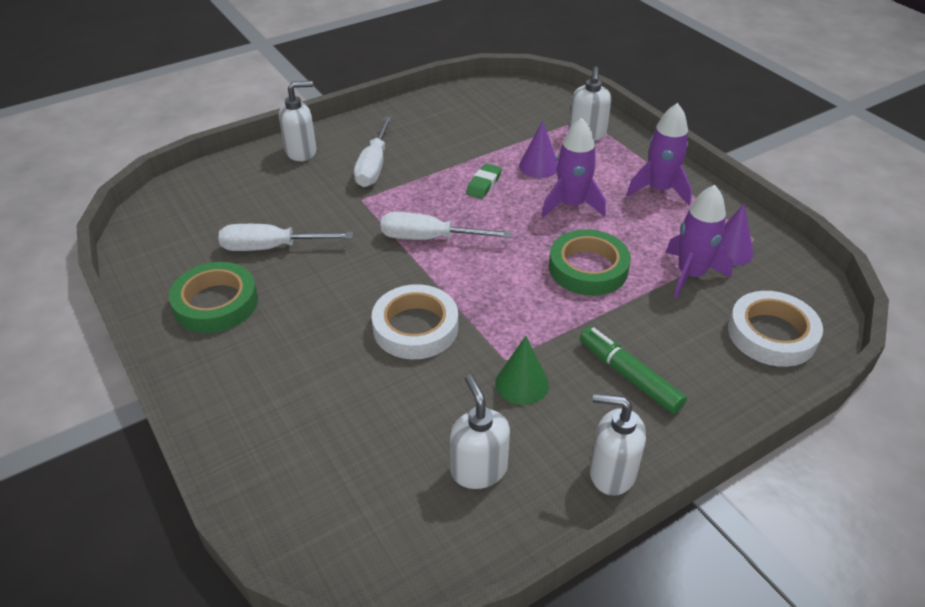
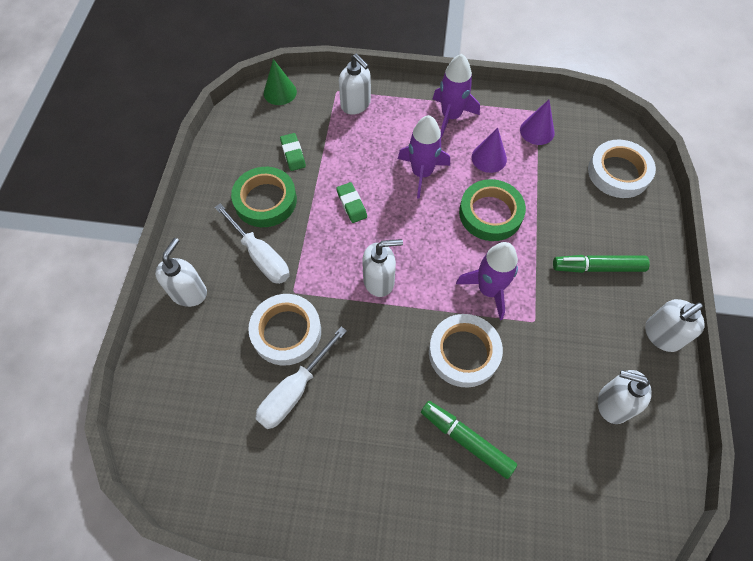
camera: 50 degrees left, 20 degrees up
(216, 303) = (326, 470): green tape -> green tape (265, 200)
(320, 215) = (286, 332): none -> white tape
(325, 376) = (466, 440): none -> green marker
(428, 238) = (379, 280): white screwdriver -> white soap dispenser
(490, 131) = (293, 154): none -> green eraser
(522, 383) = (561, 328): green cone -> green cone (280, 92)
(539, 166) = (363, 158): purple cone -> purple cone (489, 158)
(691, 275) = (541, 167): purple rocket -> purple rocket (489, 290)

